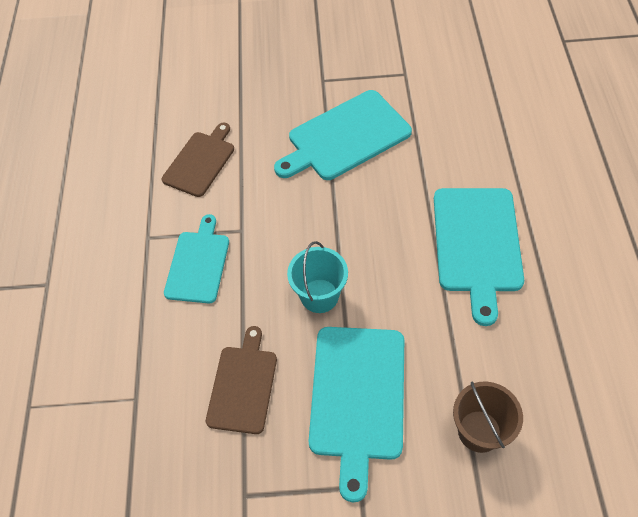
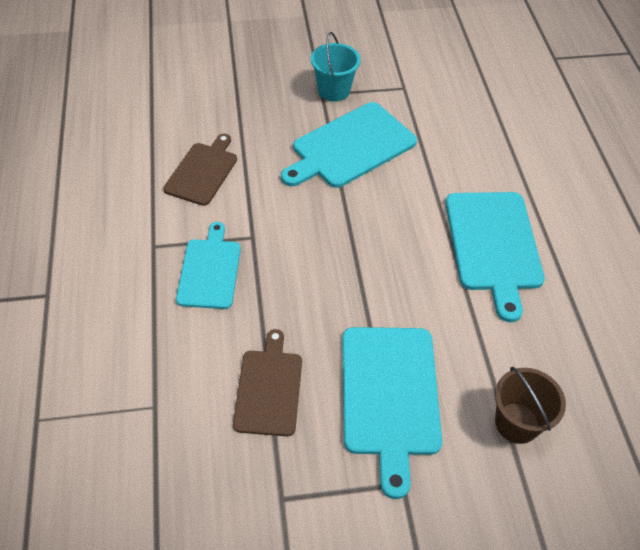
camera: 10 degrees left, 5 degrees down
(319, 296) = (340, 298): turquoise bucket -> turquoise bucket (334, 90)

